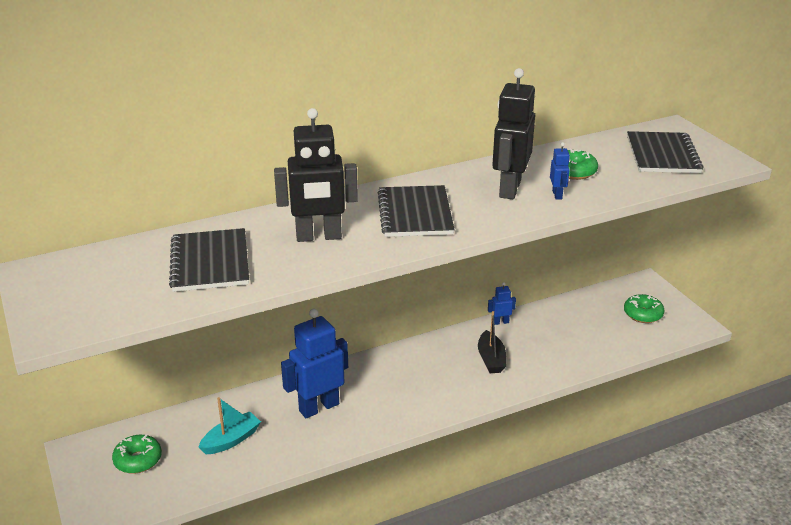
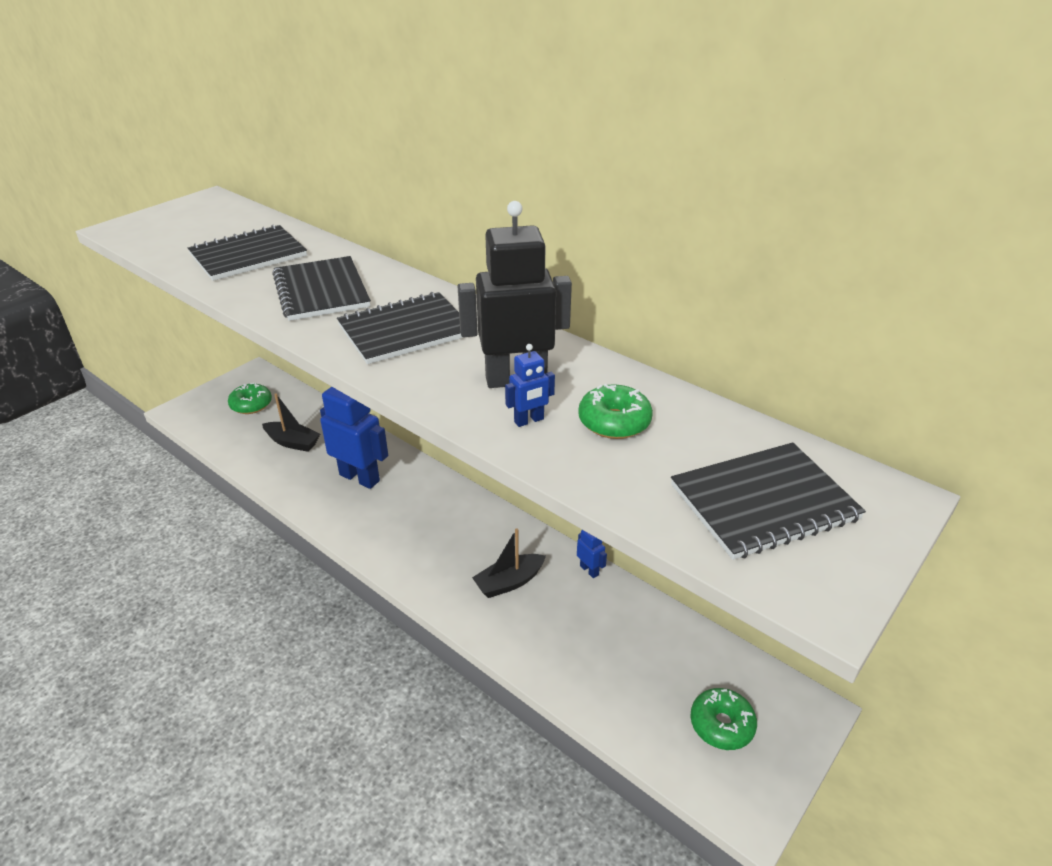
camera: 65 degrees right, 5 degrees up
(231, 440) = (292, 442): turquoise boat -> black boat
(319, 237) = (321, 291): black robot -> black notebook

